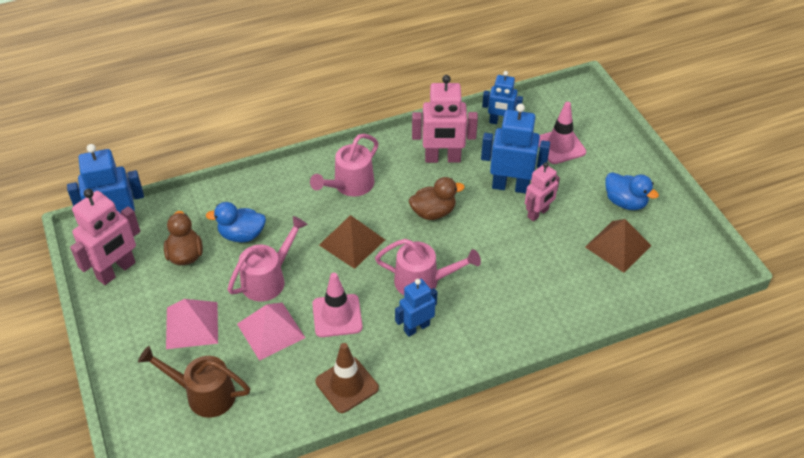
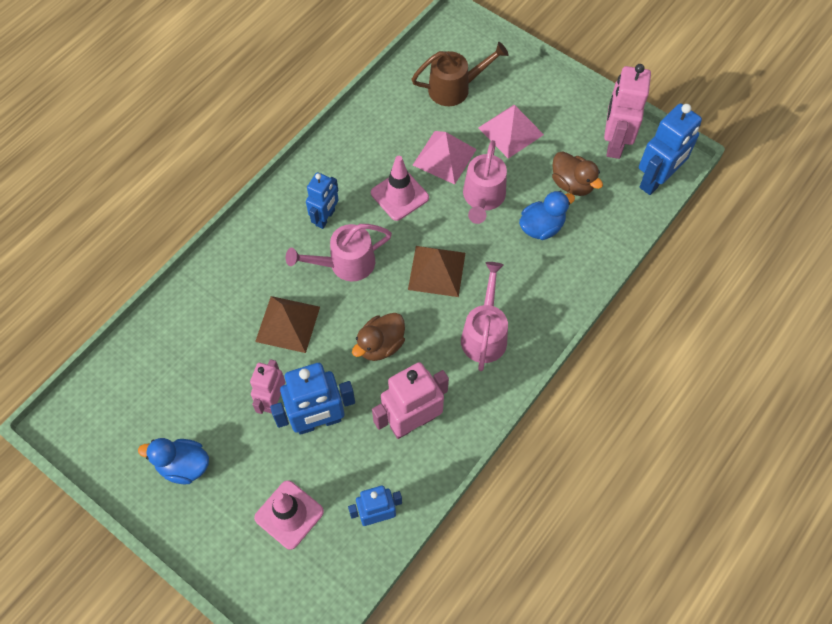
camera: 150 degrees right, 15 degrees up
(347, 385) = (352, 145): brown traffic cone -> none
(618, 246) = (173, 400): brown pyramid -> brown pyramid (288, 324)

